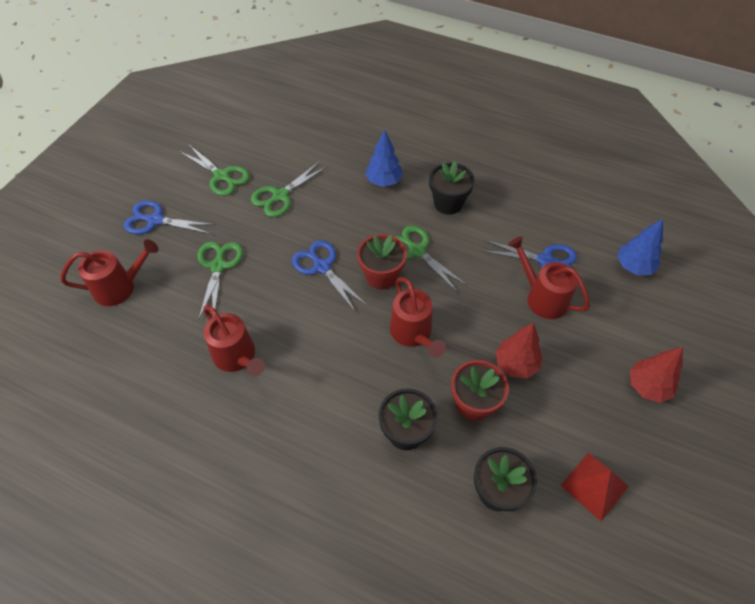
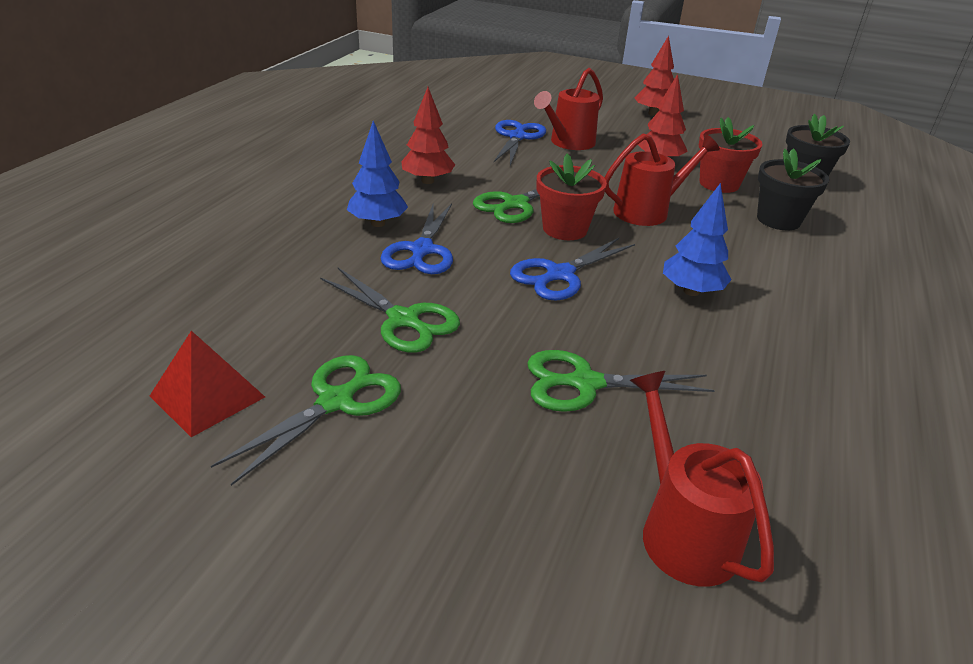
camera: 95 degrees left, 20 degrees down
(155, 220) = (473, 499): blue scissors -> blue scissors (422, 250)
(237, 357) = (757, 346): red watering can -> none
(448, 203) = (427, 181): black flower pot -> red tree
(594, 485) = (763, 142): red pyramid -> red pyramid (207, 396)
(634, 266) = (517, 103): blue tree -> blue tree (691, 291)

